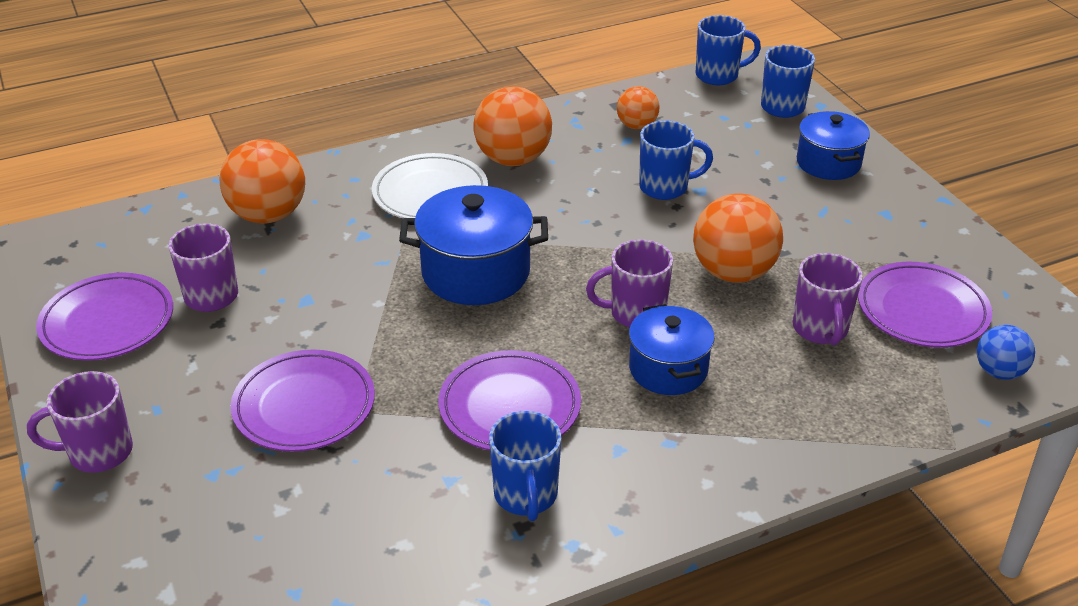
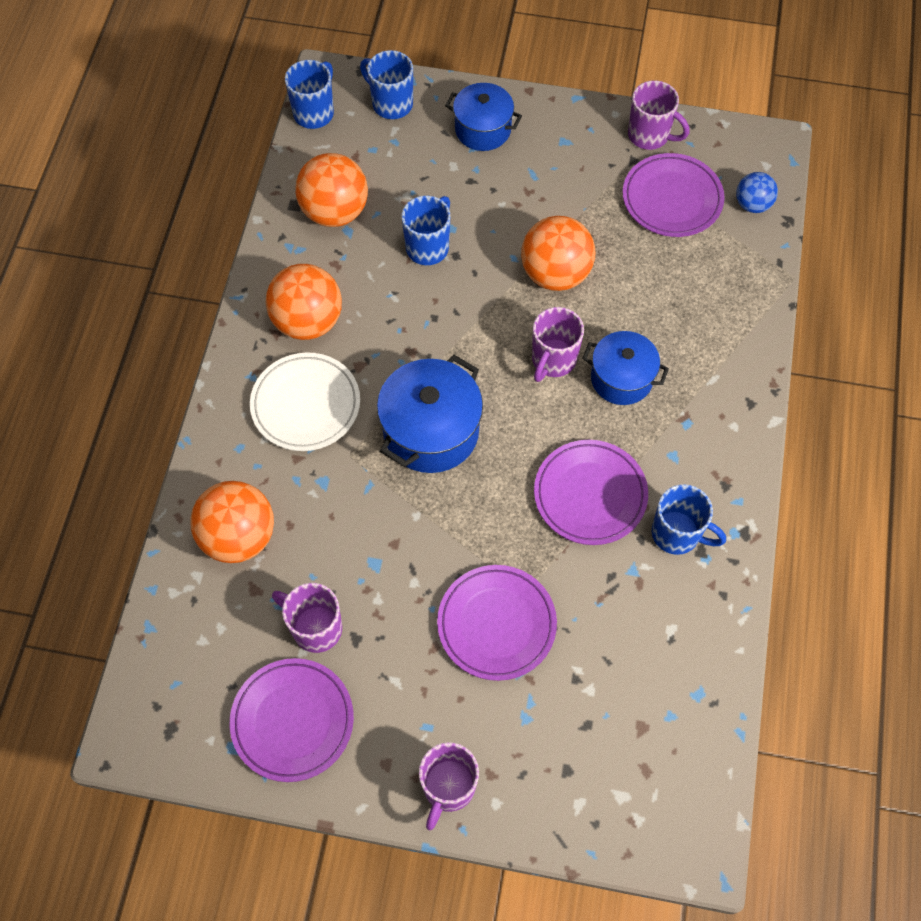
camera: 55 degrees left, 25 degrees up
(637, 126) = (335, 211): orange ball -> orange ball, size x1.76
(820, 329) = (648, 267): purple mug -> purple mug (649, 135)

